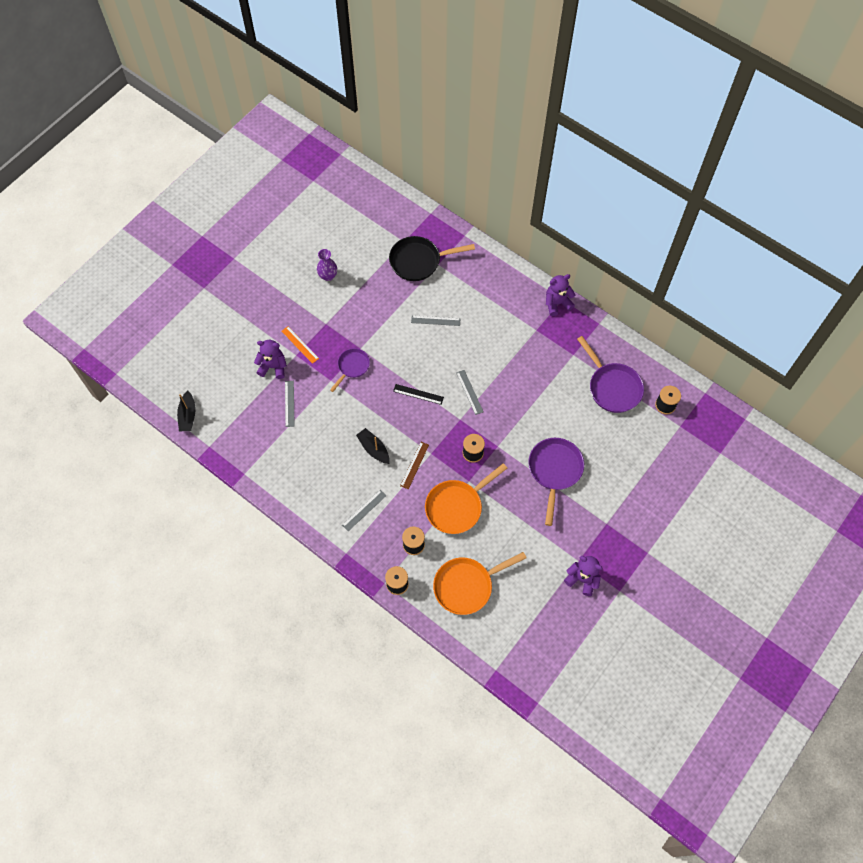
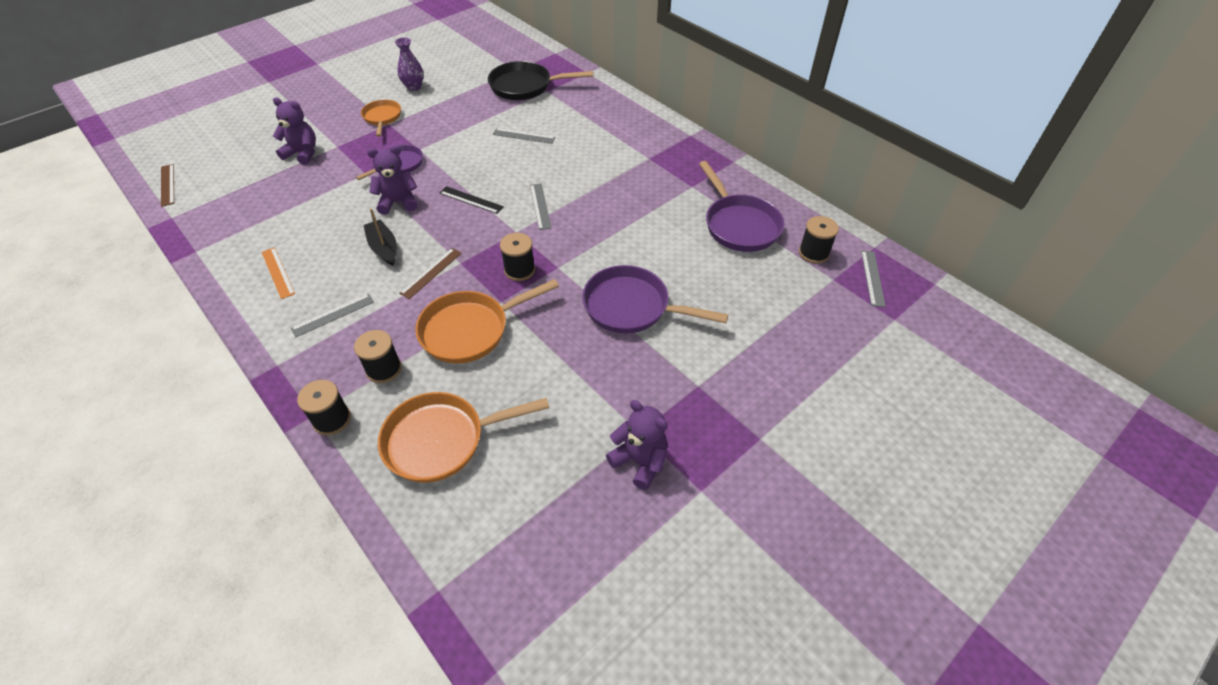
camera: 10 degrees right, 15 degrees down
(188, 416) = (167, 185): black boat -> brown ruler
(289, 403) = (301, 189): grey ruler -> grey ruler (872, 278)
(300, 344) = (347, 138): orange ruler -> orange ruler (278, 272)
(317, 317) = (382, 118): none -> orange pan
(554, 471) = (632, 307): purple pan -> purple pan turned 90 degrees counterclockwise
(557, 303) = (682, 138): purple teddy bear -> purple teddy bear (398, 202)

